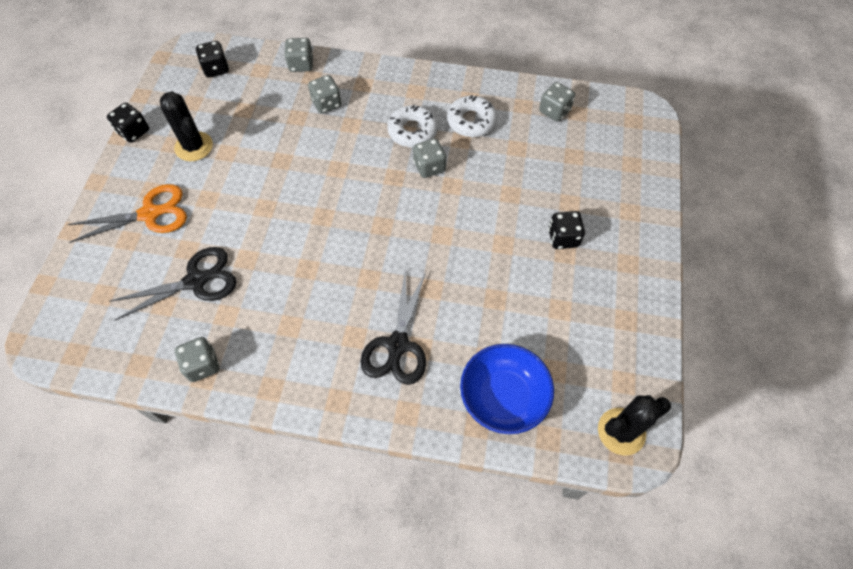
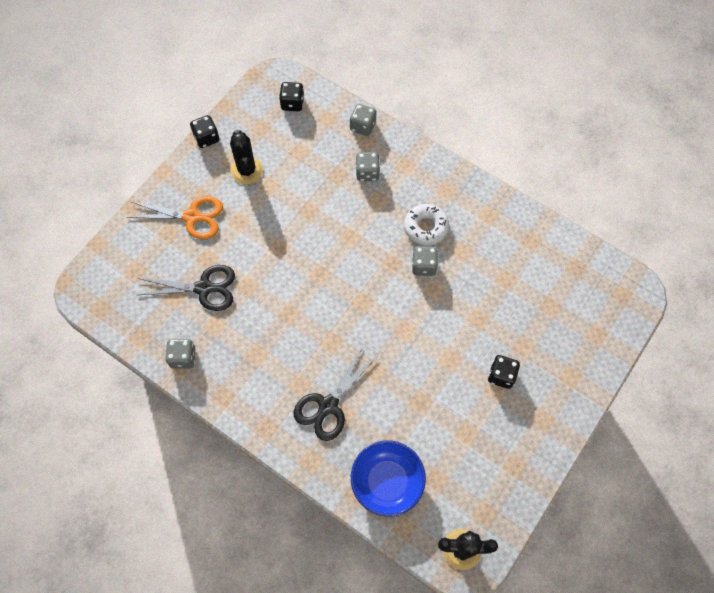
camera: 25 degrees right, 5 degrees up
(471, 121) = (479, 238): white donut -> none
(554, 111) = (556, 257): grey dice -> none

